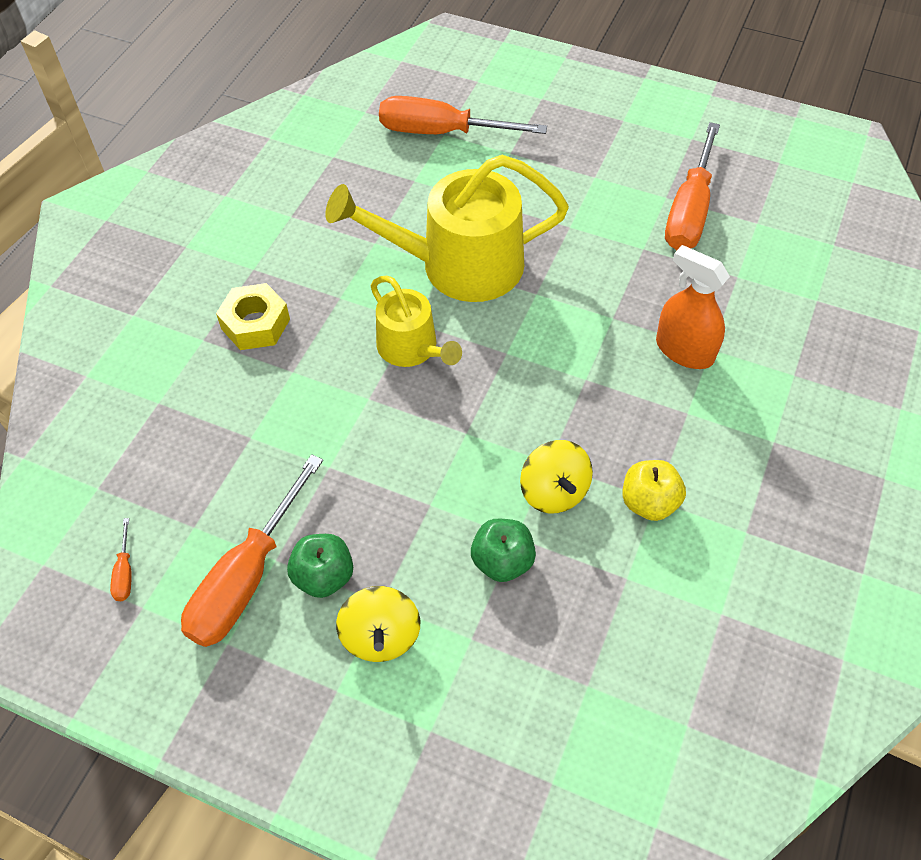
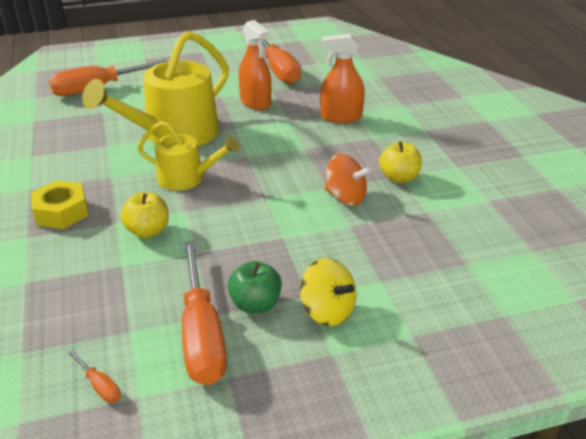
camera: 40 degrees left, 20 degrees down
(310, 405) = (148, 231): none -> yellow apple
(502, 561) = (355, 239): green apple -> none
(554, 491) = (345, 197): yellow spinning top -> orange spinning top
(602, 260) = (255, 102): none -> orange spray bottle

